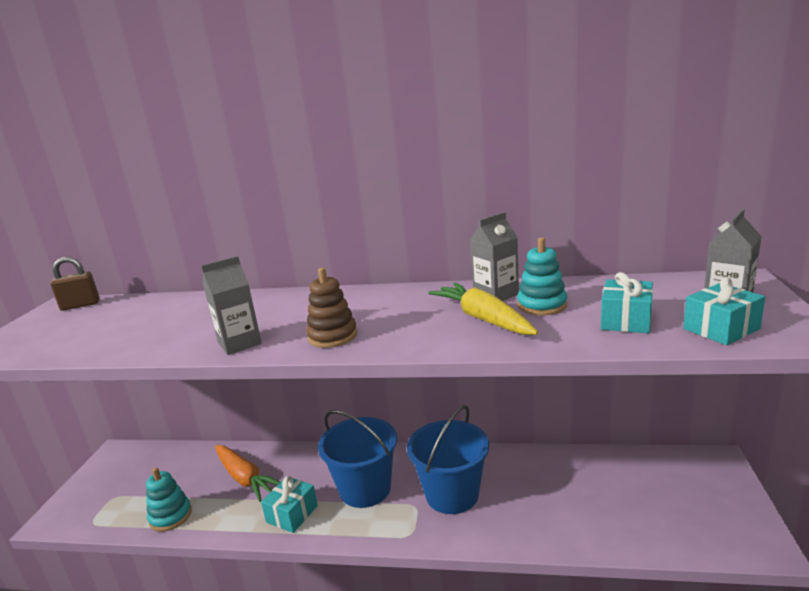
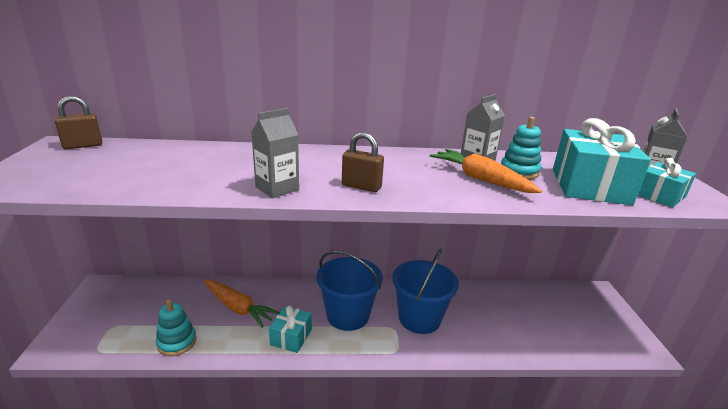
camera: 15 degrees left, 5 degrees up
(332, 336) = (361, 186): brown stacking toy -> brown padlock
(483, 319) = (480, 179): yellow carrot -> orange carrot
(626, 320) = (590, 186): turquoise gift -> turquoise gift, size x1.79

